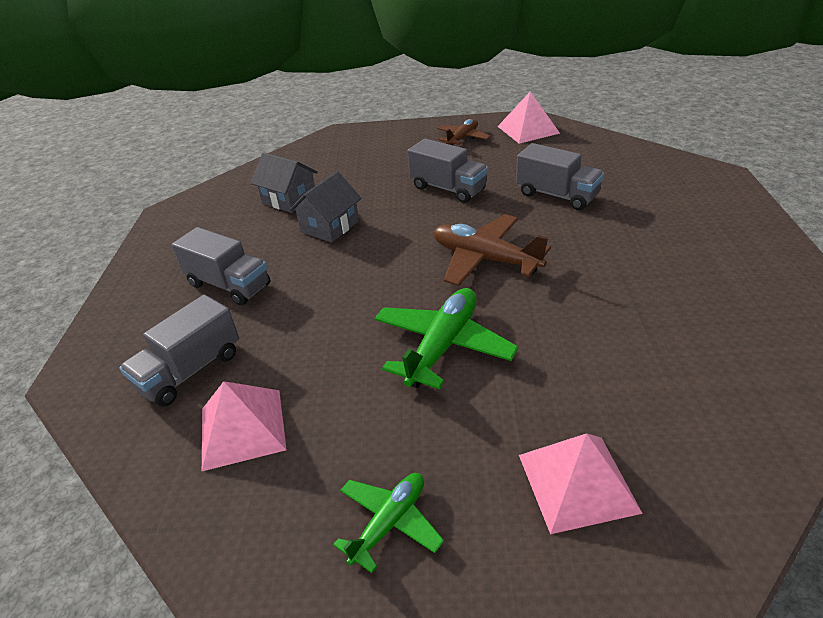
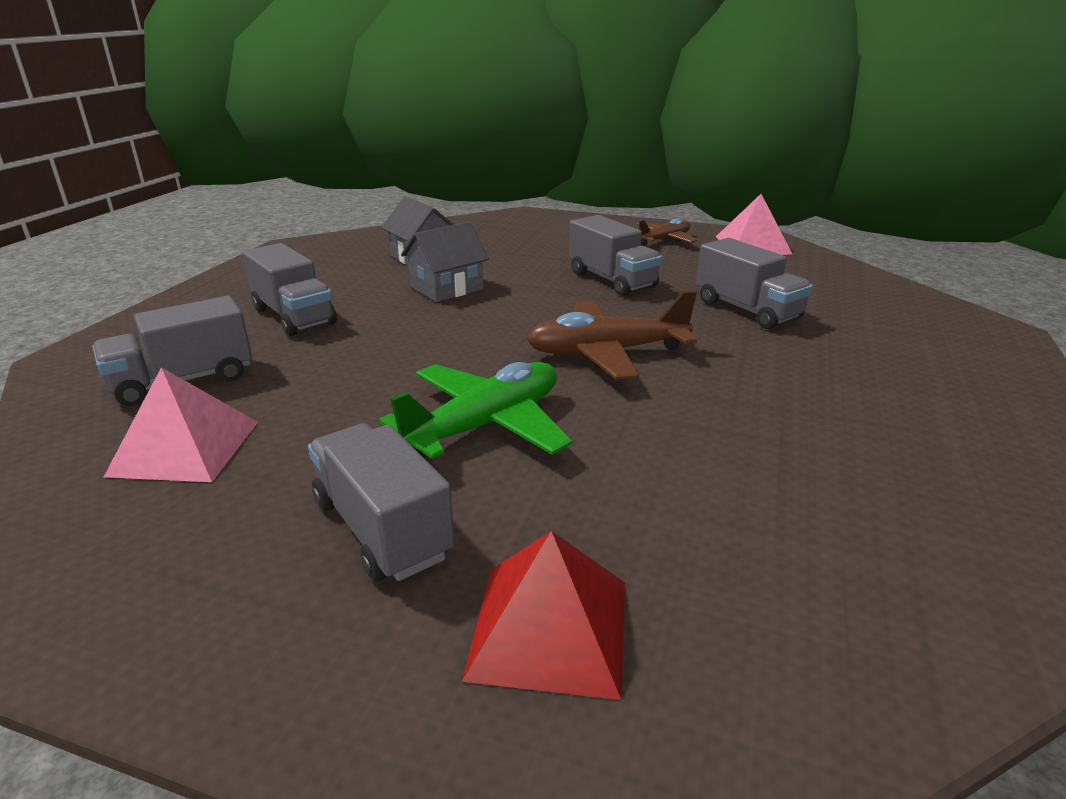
camera: 15 degrees right, 10 degrees down
(389, 523) = (260, 597): green plane -> none
(431, 448) = (382, 529): none -> grey truck
(485, 259) = (606, 352): brown plane -> brown plane turned 60 degrees counterclockwise
(577, 482) = (549, 628): pink pyramid -> red pyramid

